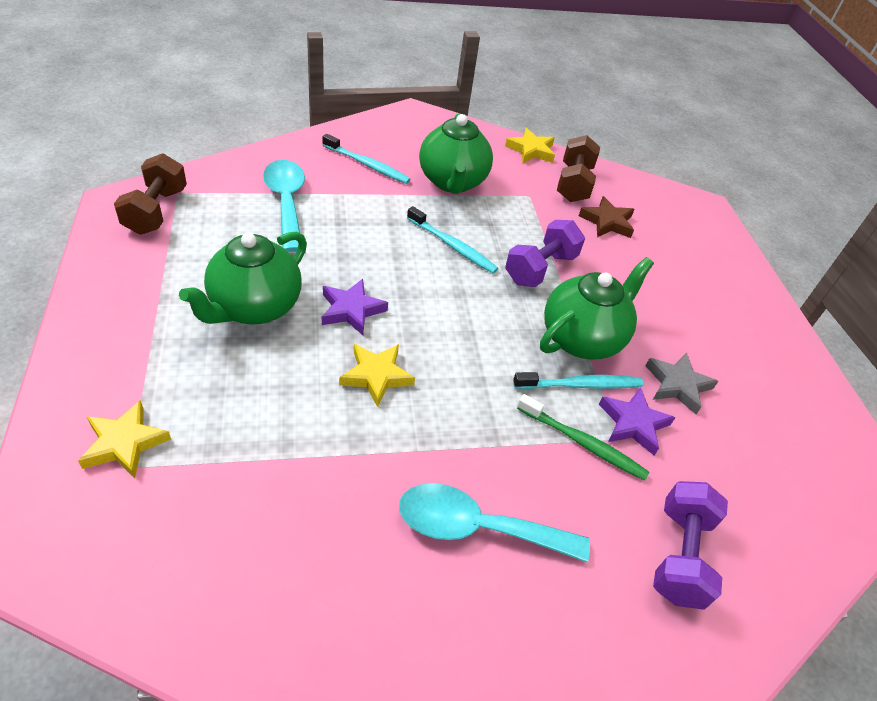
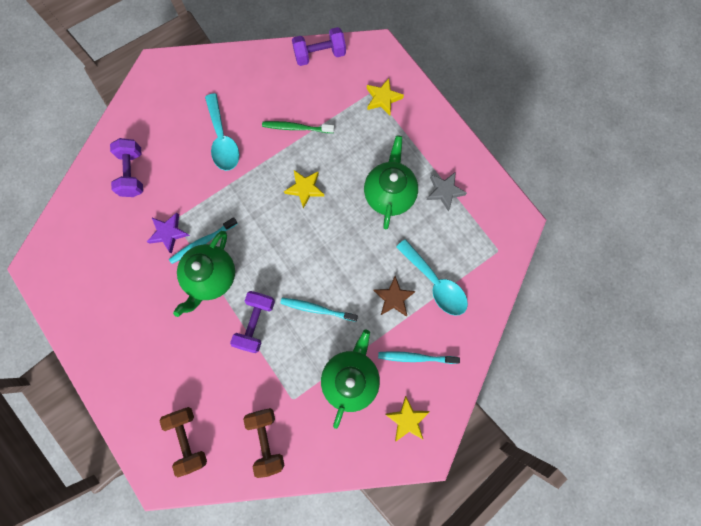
camera: 160 degrees right, 30 degrees up
(156, 211) = (494, 227): brown dumbbell -> brown dumbbell (188, 438)
(158, 607) = (320, 55): none -> purple dumbbell
(351, 310) = (342, 222): purple star -> none
(452, 182) = (350, 378): green teapot -> green teapot turned 45 degrees clockwise
(476, 527) = (223, 140): turquoise spoon -> turquoise spoon turned 90 degrees clockwise
(531, 150) = (315, 465): yellow star -> yellow star (407, 419)
(582, 443) = (191, 207): green toothbrush -> green toothbrush (296, 128)
(607, 222) = (228, 405): brown star -> brown star (393, 298)
(677, 385) = (150, 273): grey star -> grey star (444, 191)

